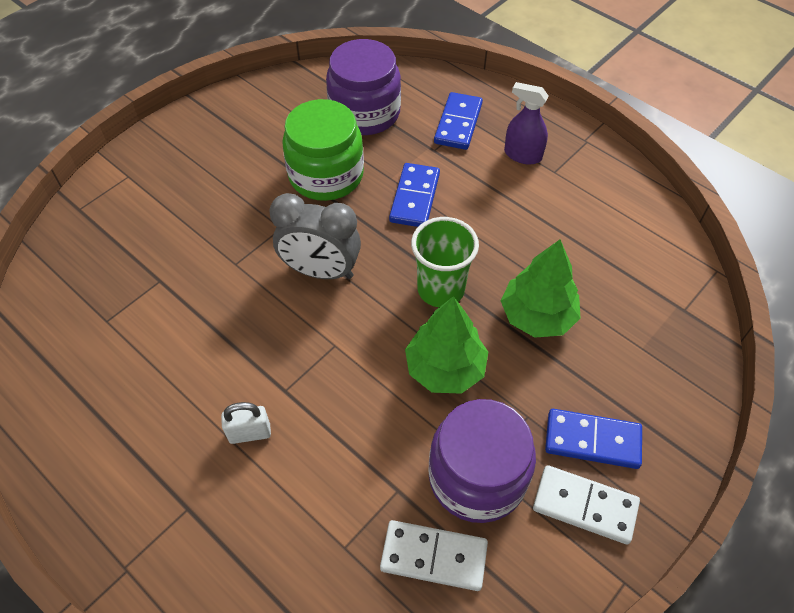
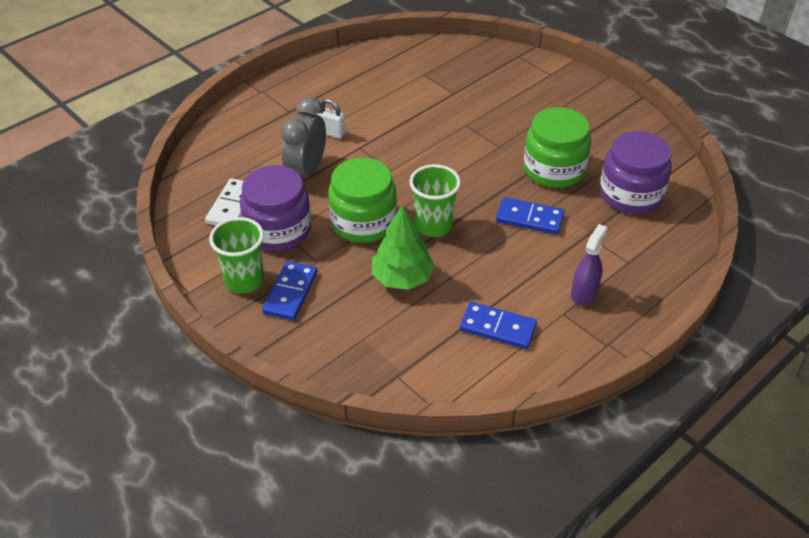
camera: 95 degrees right, 10 degrees down
(250, 433) = (332, 133): white padlock -> white padlock turned 60 degrees counterclockwise
(321, 271) = (456, 165): grey clock -> grey clock (306, 171)
(445, 368) = (363, 222): green tree -> green jar
(458, 123) = (623, 253): blue domino -> blue domino (497, 328)
(585, 505) = (244, 280): white domino -> green cup

